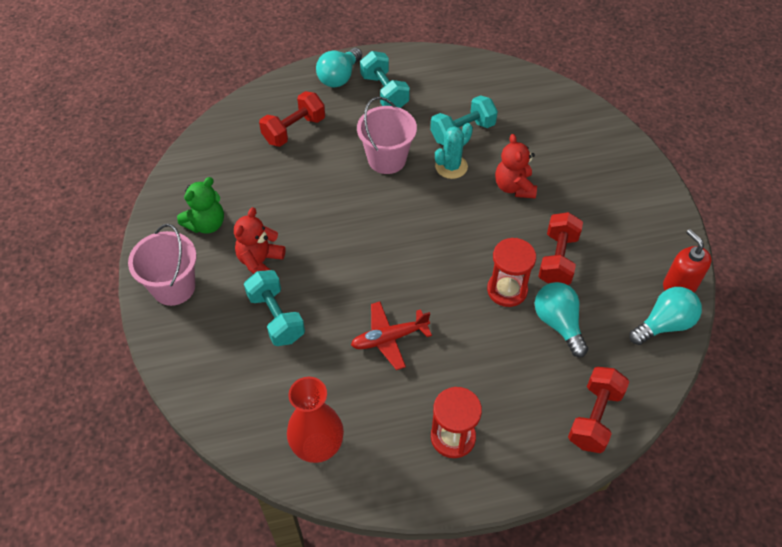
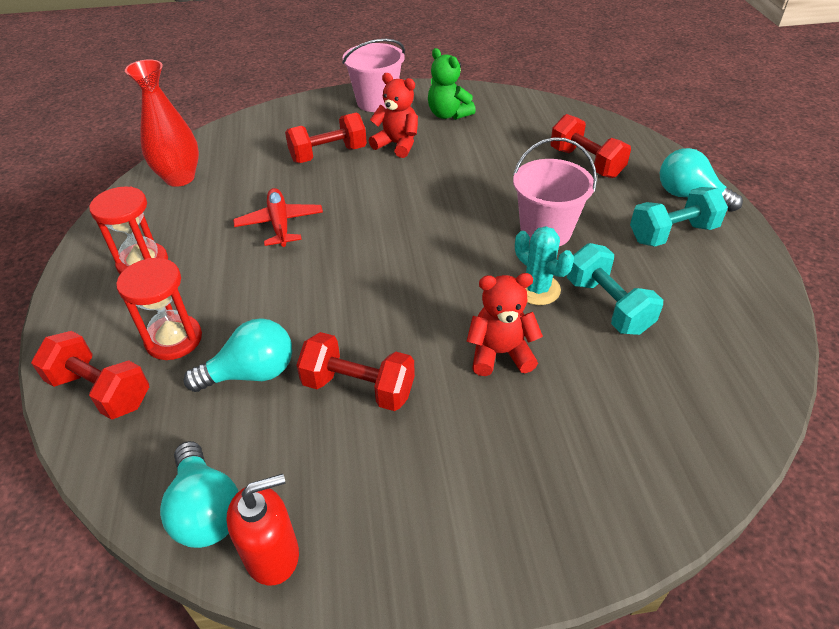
camera: 95 degrees right, 10 degrees down
(276, 317) = (328, 154): turquoise dumbbell -> red dumbbell
(507, 290) = (318, 326): red hourglass -> red hourglass (174, 339)

